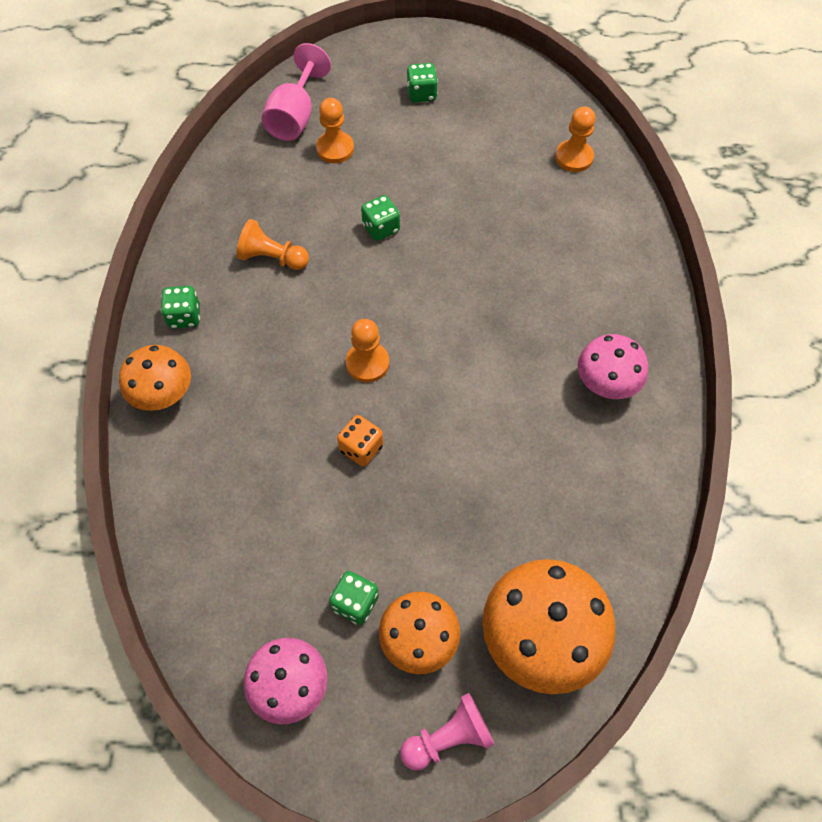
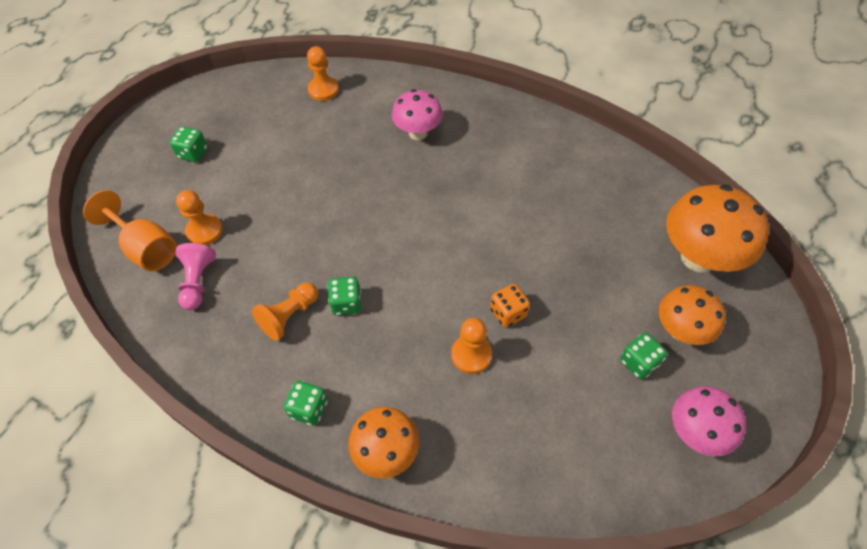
camera: 65 degrees left, 5 degrees down
(295, 117) = (146, 248): pink goblet -> orange goblet
(367, 363) = (433, 282): orange pawn -> orange pawn (471, 355)
(381, 228) = (309, 228): green dice -> green dice (346, 303)
(448, 737) = (757, 338): pink pawn -> pink pawn (198, 282)
(605, 385) = (522, 148): pink mushroom -> pink mushroom (418, 133)

